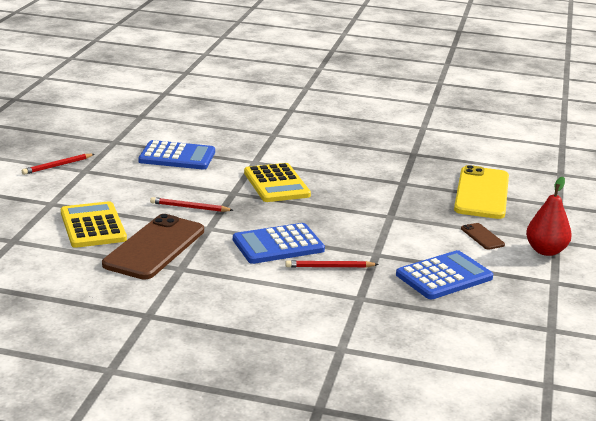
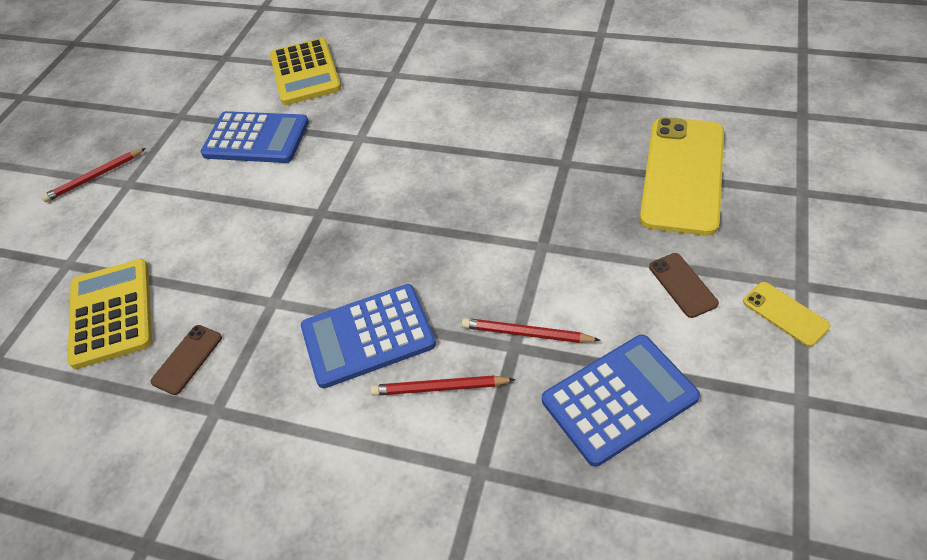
camera: 10 degrees right, 25 degrees up
(155, 247) = (187, 359): brown phone -> brown phone, size x0.43
(189, 207) = (254, 254): red pencil -> red pencil (526, 333)
(276, 184) = (383, 185): yellow calculator -> yellow calculator (305, 73)
(546, 251) = (785, 314): red pear -> yellow phone

